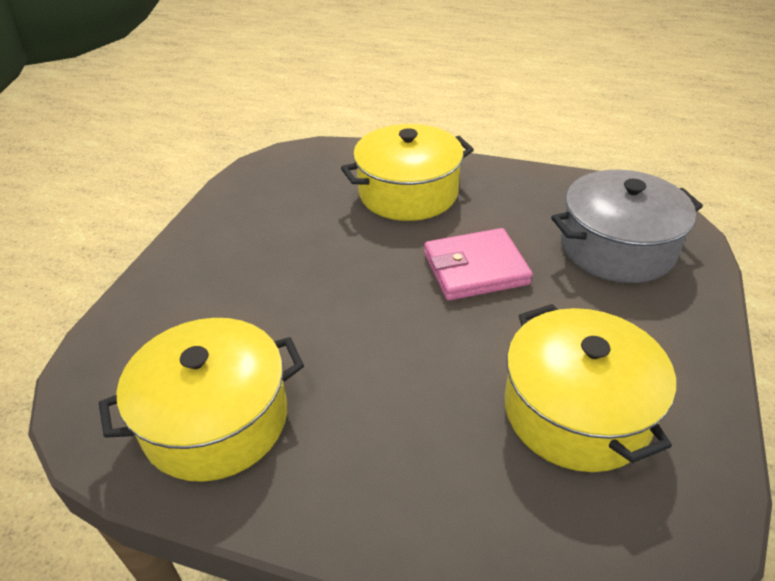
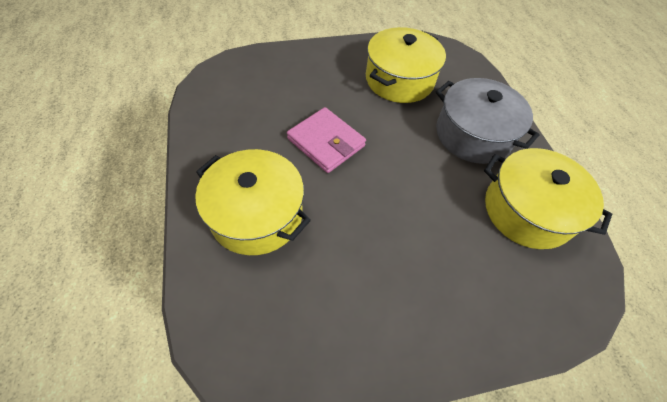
camera: 125 degrees left, 15 degrees up
(617, 247) = (265, 86): grey pot -> grey pot (473, 134)

